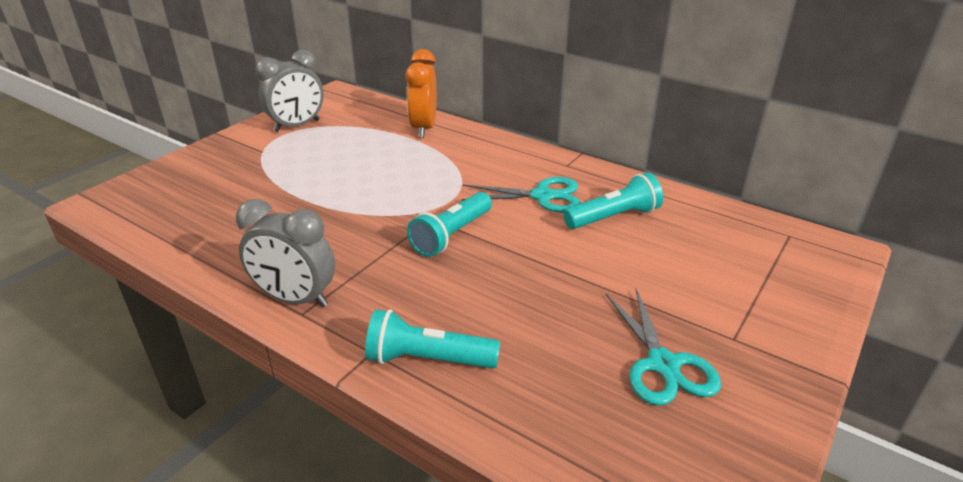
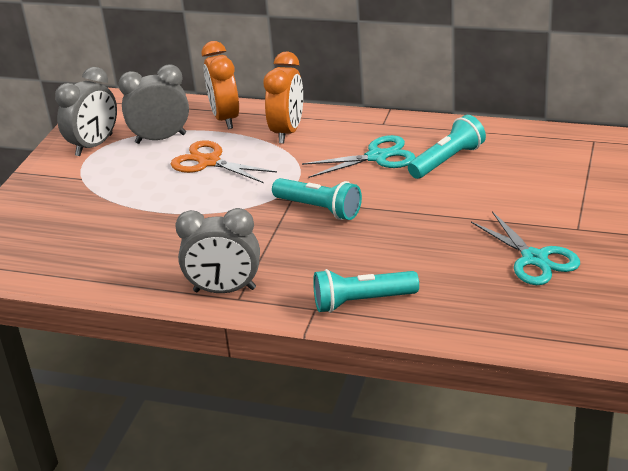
camera: 15 degrees left, 0 degrees up
(356, 133) = (161, 138): none -> grey clock
(381, 163) = (209, 162): none -> orange scissors
(451, 235) = (319, 209): turquoise flashlight -> turquoise flashlight turned 75 degrees counterclockwise
(471, 152) = (287, 132): none -> orange clock

